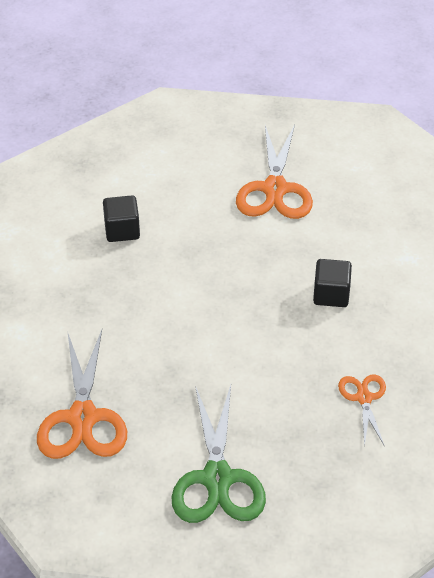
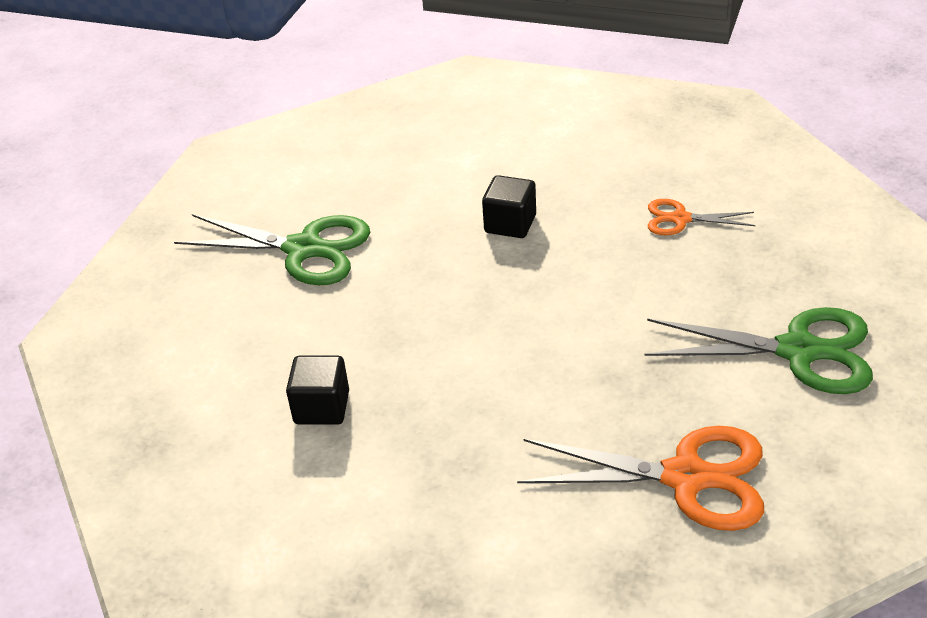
camera: 75 degrees left, 5 degrees down
(275, 189) = (303, 249): orange scissors -> green scissors

